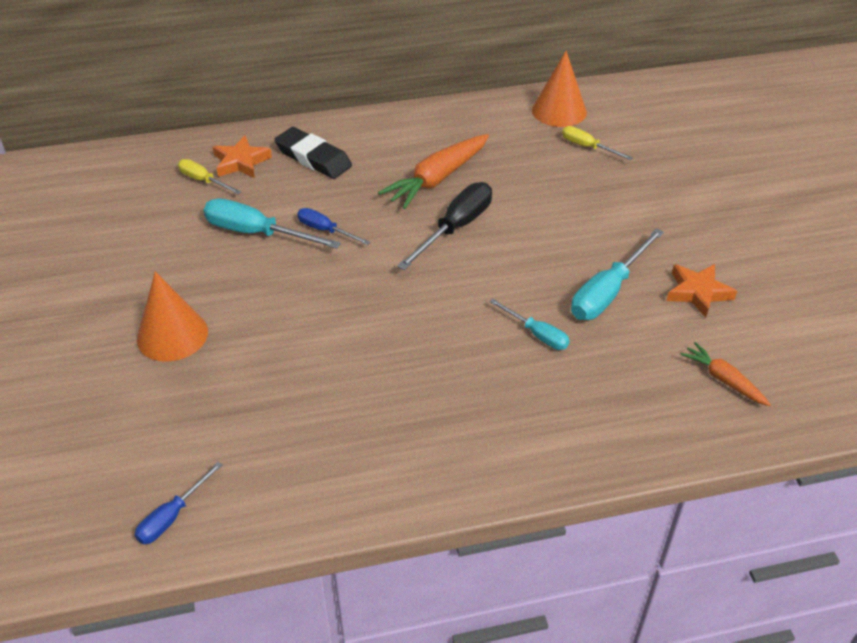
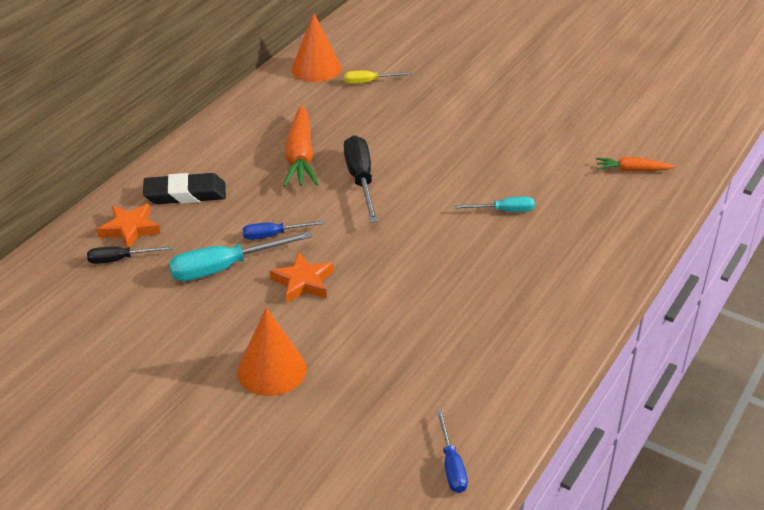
camera: 45 degrees left, 5 degrees down
(203, 181) = (120, 259): yellow screwdriver -> black screwdriver
(608, 292) = (507, 161): turquoise screwdriver -> none
(698, 292) = (555, 132): orange star -> orange star (303, 282)

